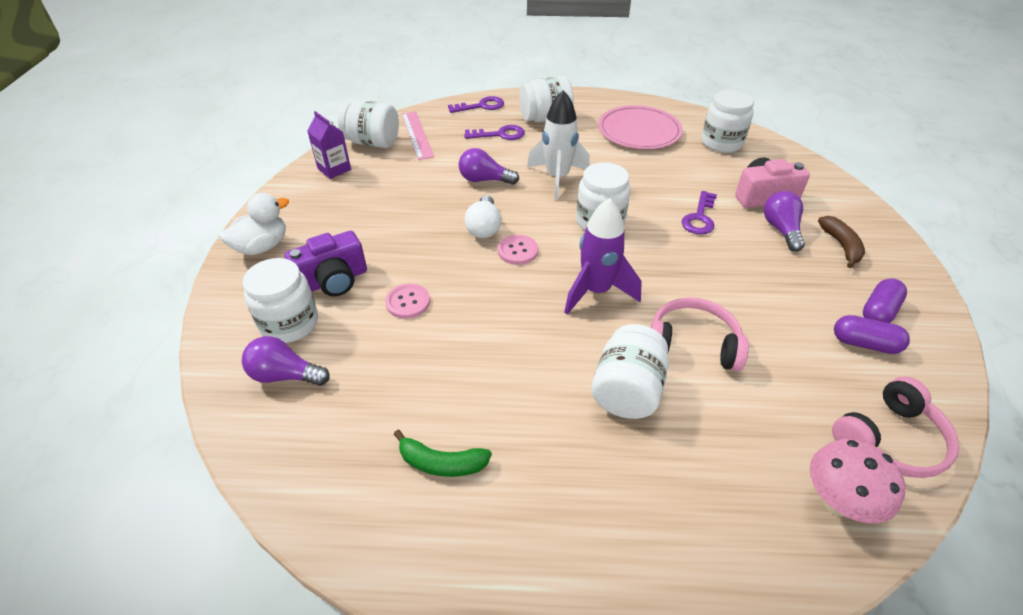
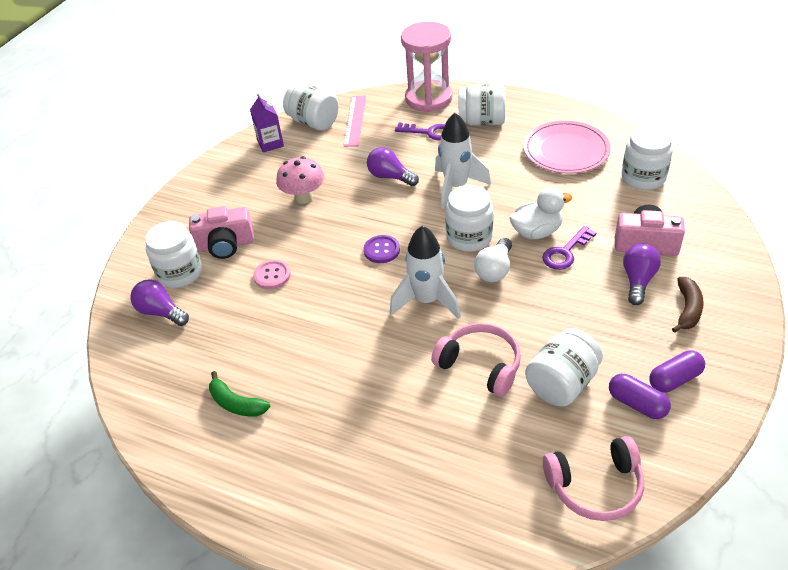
camera: 25 degrees right, 0 degrees up
(262, 247) = (186, 204): white duck -> white duck (536, 232)
(333, 280) = (225, 245): purple camera -> pink camera
(481, 106) = (428, 98): purple key -> pink hourglass
(484, 227) = (365, 223): white light bulb -> white light bulb (494, 270)
(517, 251) = (382, 250): pink button -> purple button
(596, 291) = (427, 301): purple rocket -> white rocket
(627, 390) = (401, 388): white jar -> white jar (562, 383)
(837, 501) = (513, 517): pink mushroom -> pink mushroom (304, 198)

